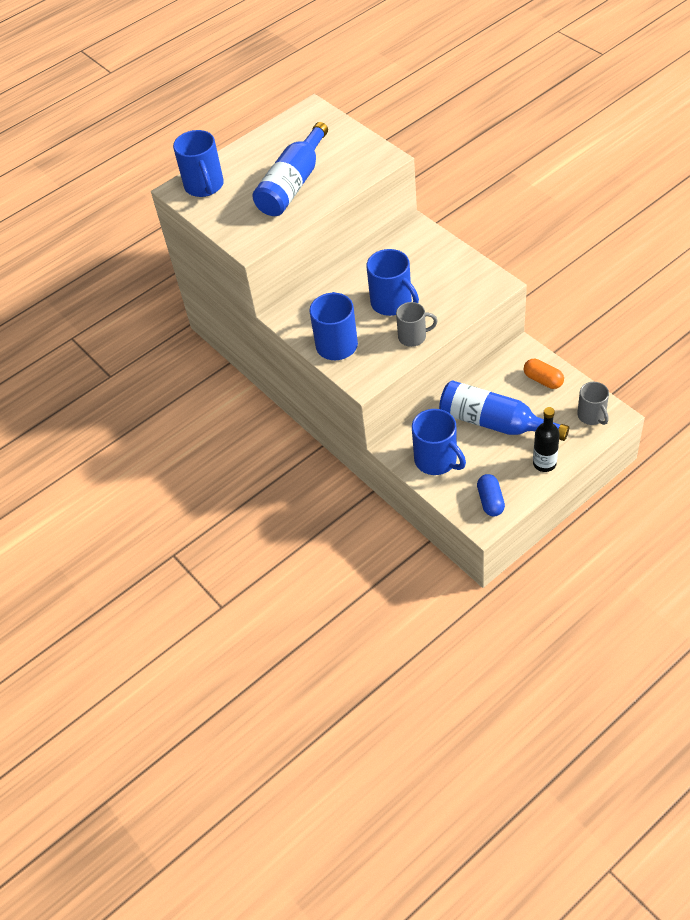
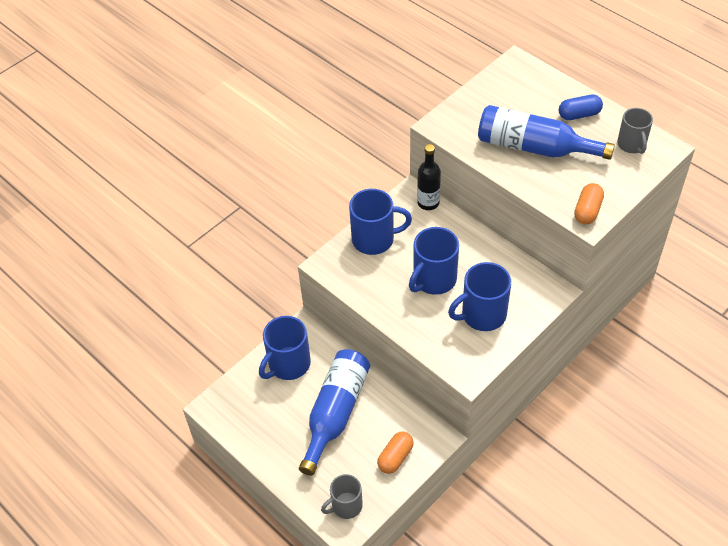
camera: 80 degrees right, 0 degrees up
(204, 186) = (524, 81): blue mug -> blue mug (482, 315)
(375, 157) = (587, 211): none -> orange capsule
(413, 337) = (386, 301): grey mug -> grey mug (632, 145)
(490, 501) = (237, 412): blue capsule -> blue capsule (579, 115)
(544, 463) = (282, 459): black bottle -> black bottle (428, 203)

